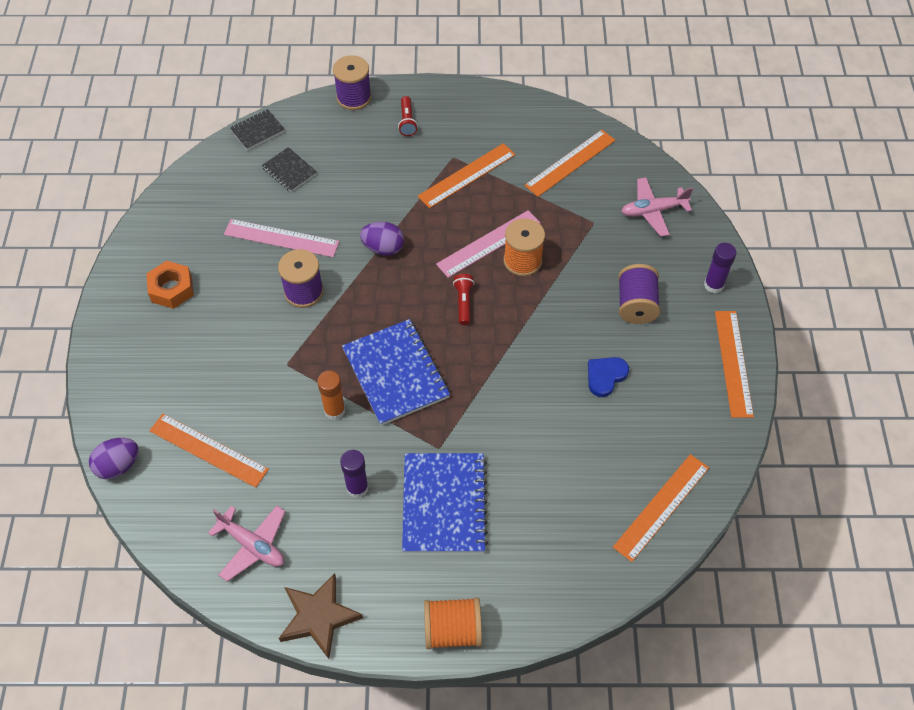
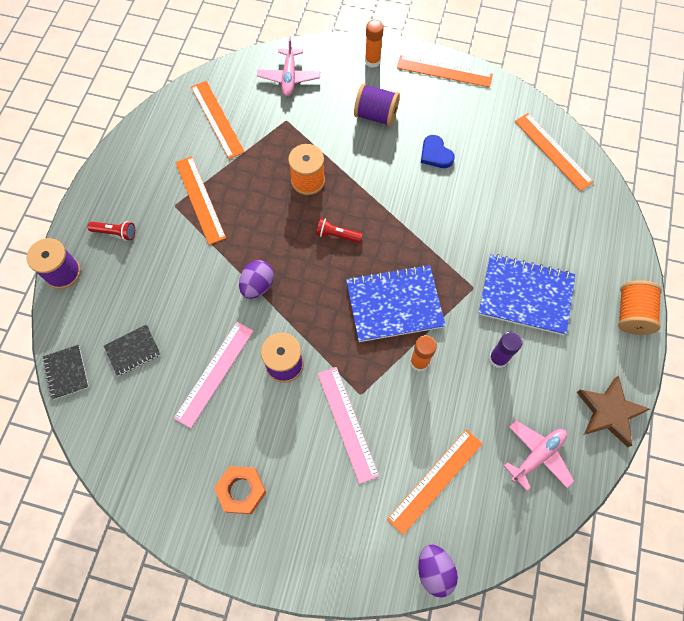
camera: 75 degrees left, 10 degrees up
(489, 243) = (281, 201): pink ruler -> pink ruler (347, 423)
(713, 285) = (372, 61): purple glue stick -> orange glue stick

